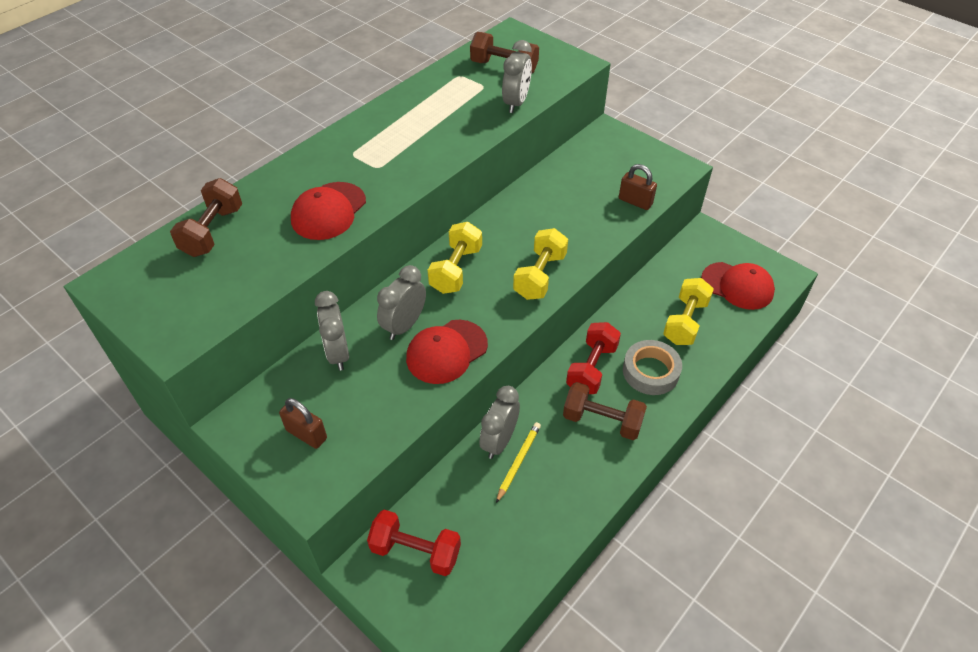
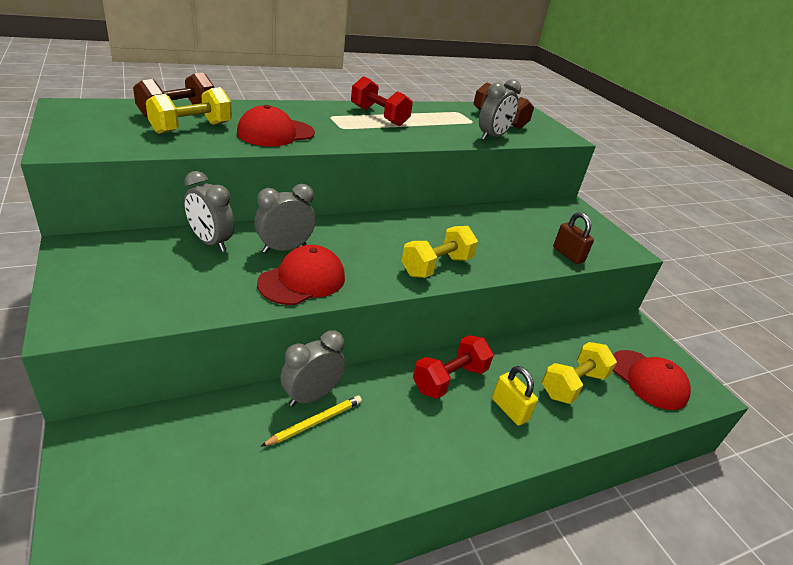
camera: 20 degrees right, 15 degrees down
(306, 434) = (121, 281): brown padlock -> none
(338, 353) = (210, 242): grey clock -> grey clock turned 60 degrees counterclockwise
(415, 551) = (146, 449): red dumbbell -> red dumbbell (379, 116)
(446, 352) = (302, 280): red cap -> red cap turned 150 degrees clockwise
(456, 270) = (365, 233): yellow dumbbell -> yellow dumbbell (191, 128)
(602, 421) = (428, 428): brown dumbbell -> none
(650, 371) = (509, 410): grey tape -> yellow padlock

